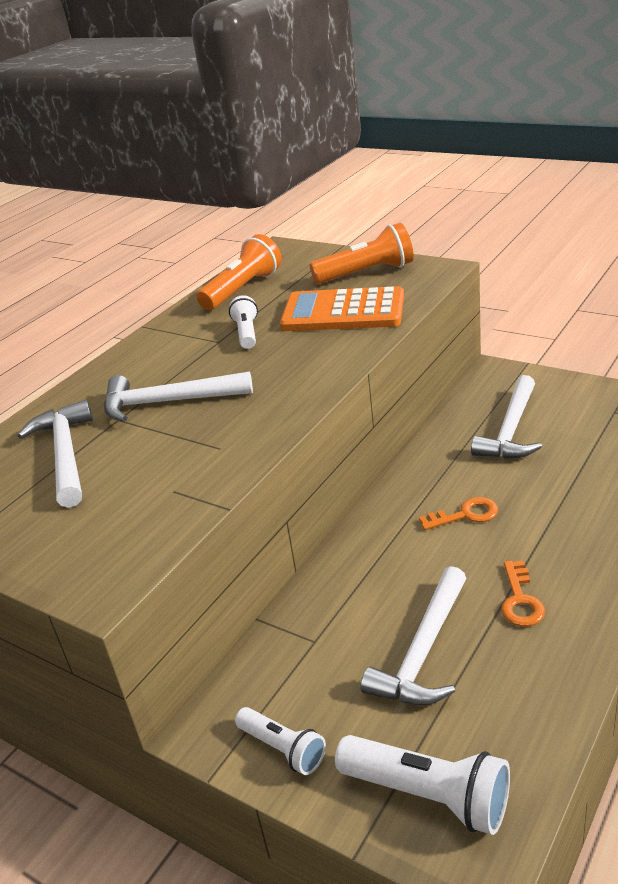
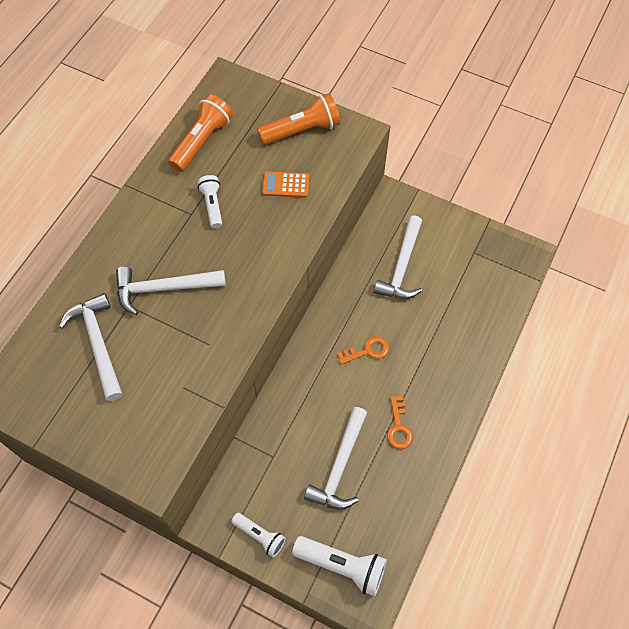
camera: 10 degrees left, 30 degrees up
(343, 312) = (286, 185): orange calculator -> orange calculator, size x0.50

